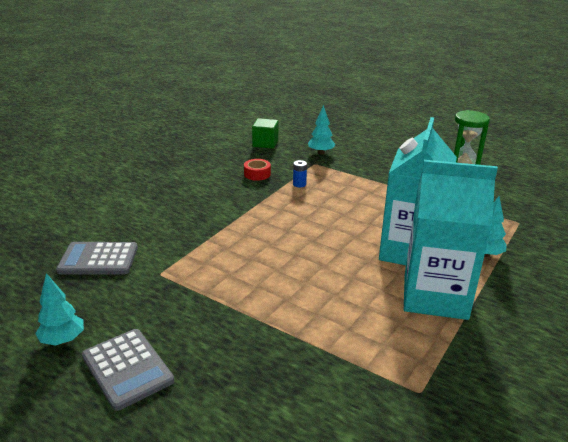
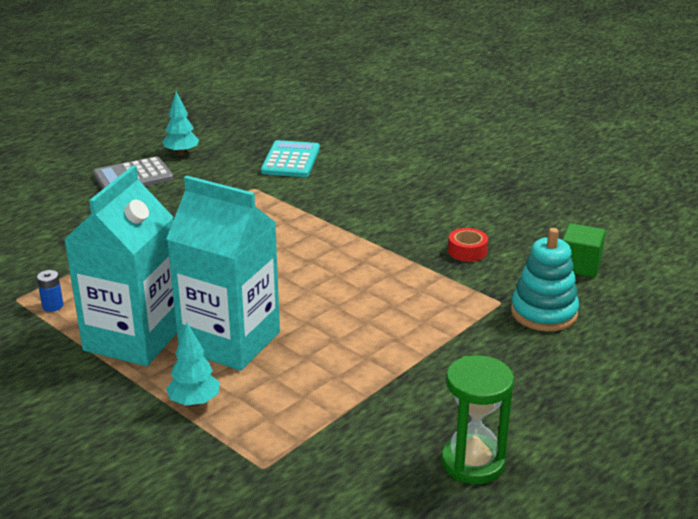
camera: 100 degrees right, 0 degrees up
(98, 259) = (290, 160): grey calculator -> turquoise calculator
(299, 184) = (431, 281): blue battery -> blue battery (52, 306)
(321, 153) = (544, 313): turquoise tree -> turquoise stacking toy

